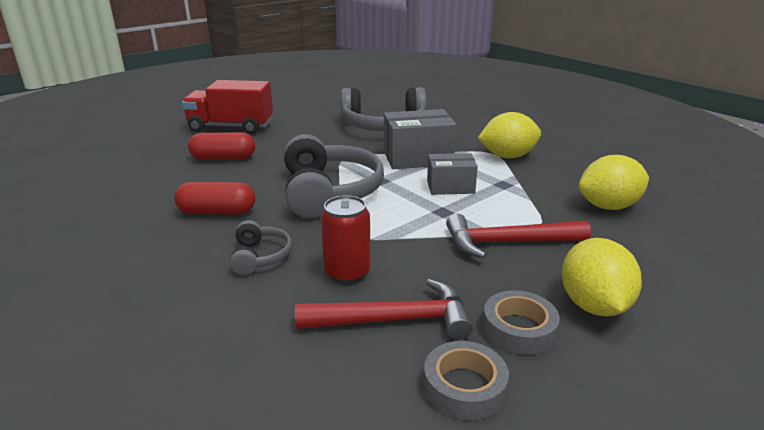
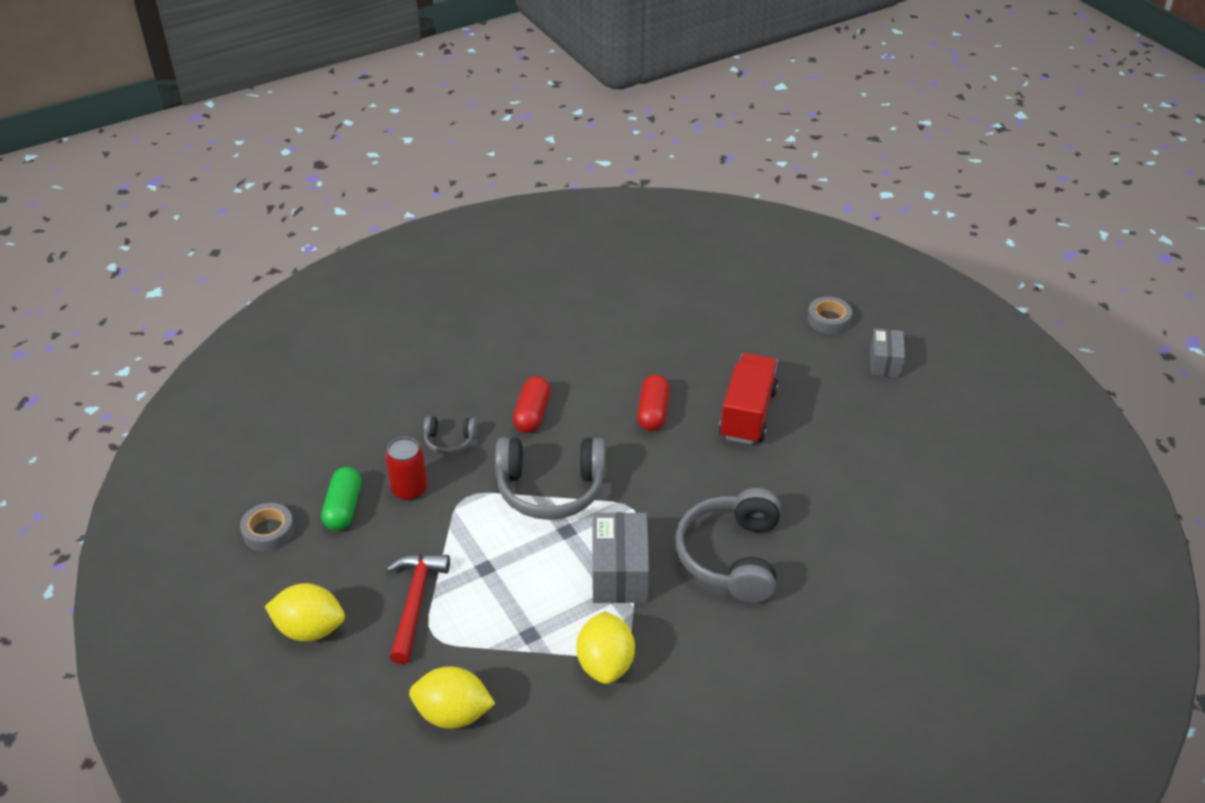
camera: 100 degrees right, 15 degrees up
(393, 320) = (343, 508): red hammer -> green capsule
(450, 187) = (537, 586): grey box -> grey box (885, 363)
(518, 329) = (305, 574): grey tape -> grey tape (828, 320)
(608, 206) = (453, 714): yellow lemon -> yellow lemon turned 75 degrees counterclockwise

